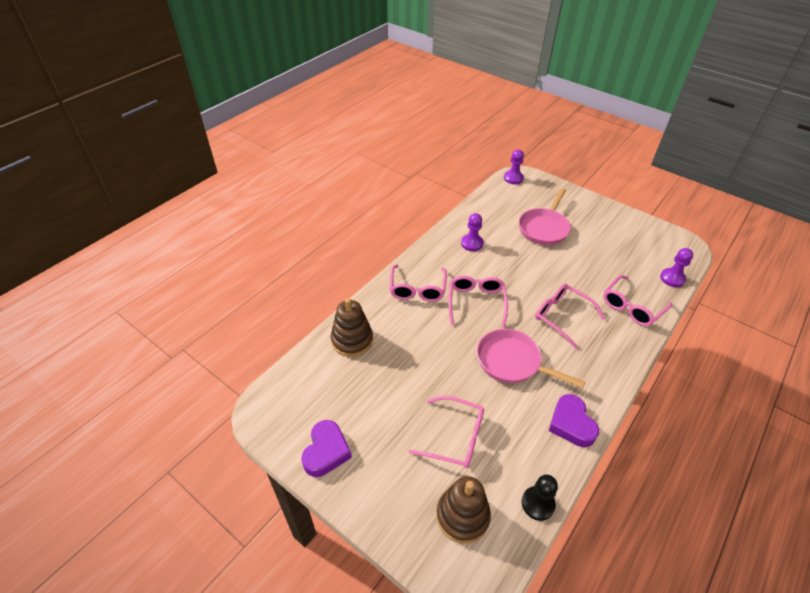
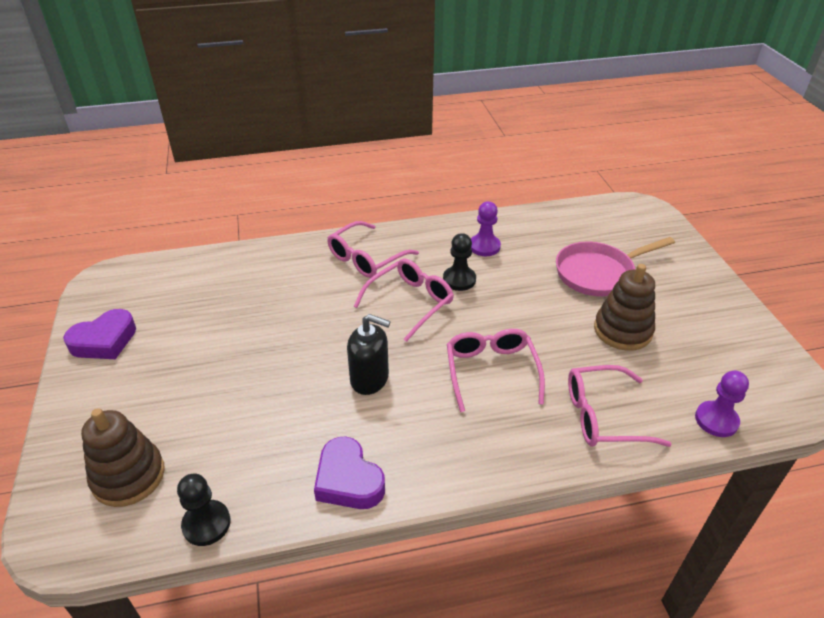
camera: 40 degrees right, 5 degrees down
(352, 340) = (246, 267): brown stacking toy -> brown stacking toy (622, 330)
(455, 437) = (218, 406): pink glasses -> none
(484, 272) = (459, 280): none -> black pawn
(512, 362) = (370, 379): pink pan -> black soap dispenser
(513, 178) = (629, 207): purple pawn -> none
(571, 424) = (348, 480): purple heart -> purple heart turned 60 degrees counterclockwise

